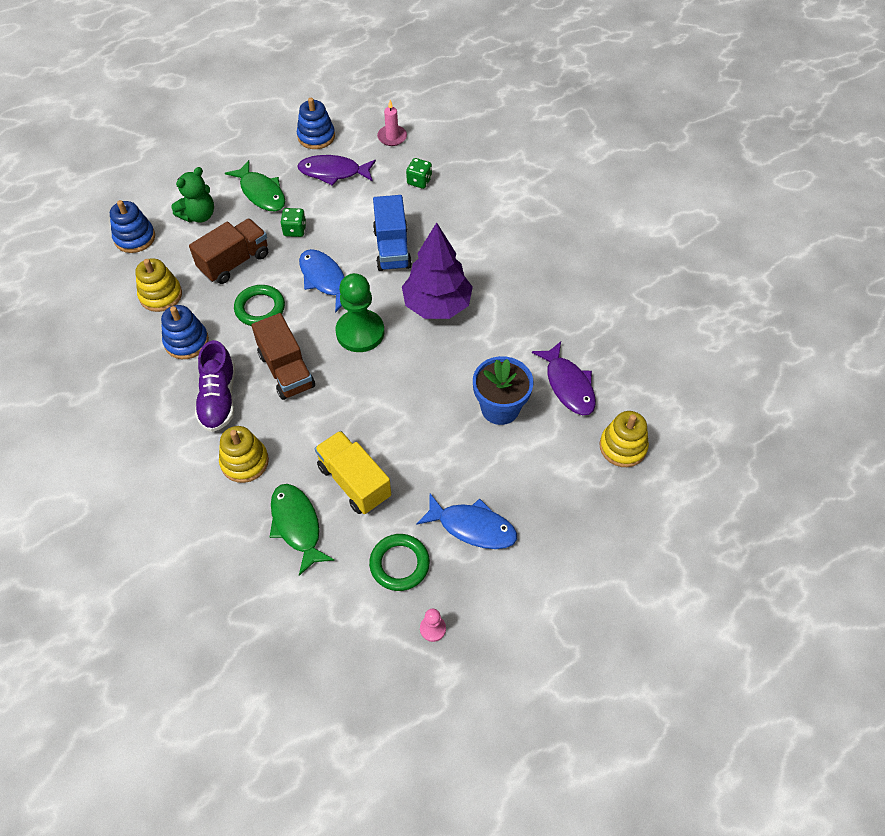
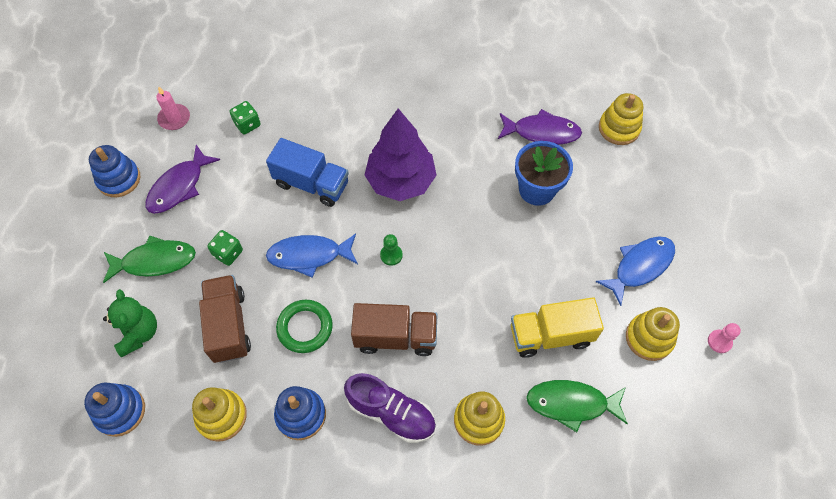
camera: 60 degrees left, 5 degrees up
(360, 332) = (391, 255): green pawn -> green pawn, size x0.45
(399, 564) = (649, 338): green ring -> yellow stacking toy

